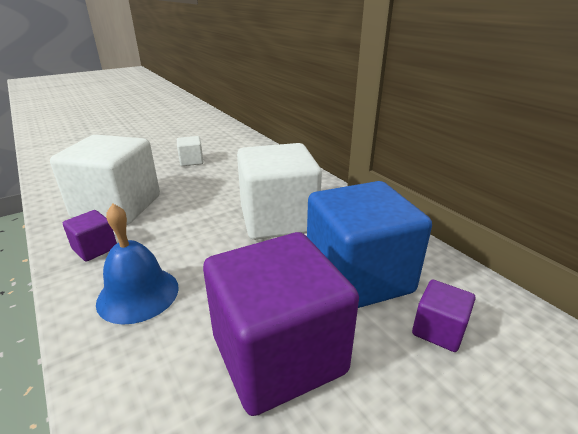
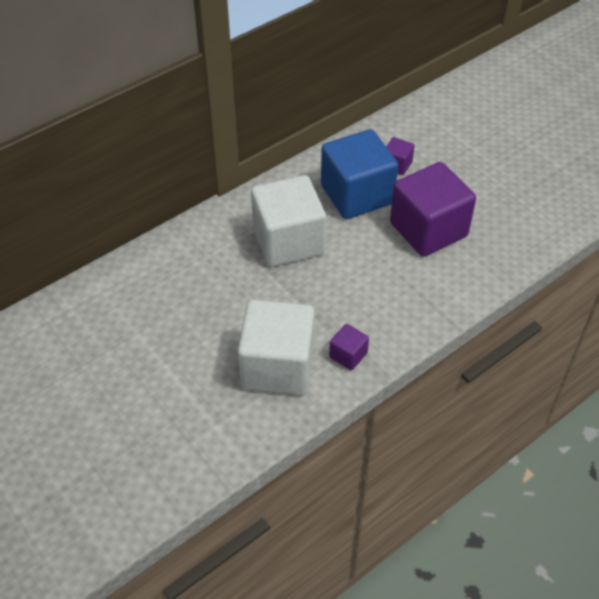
camera: 95 degrees left, 20 degrees up
(138, 294) = (395, 307): blue bell -> none
(191, 161) = (159, 334): white cube -> none

